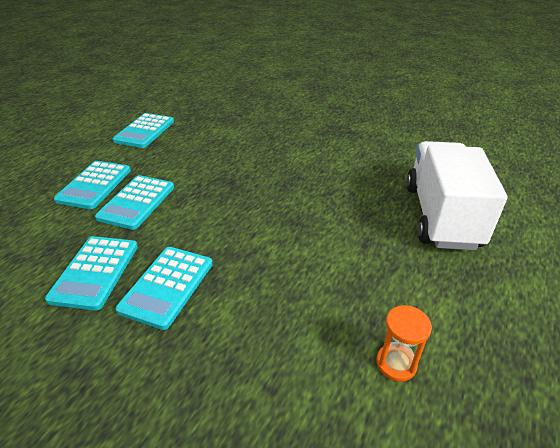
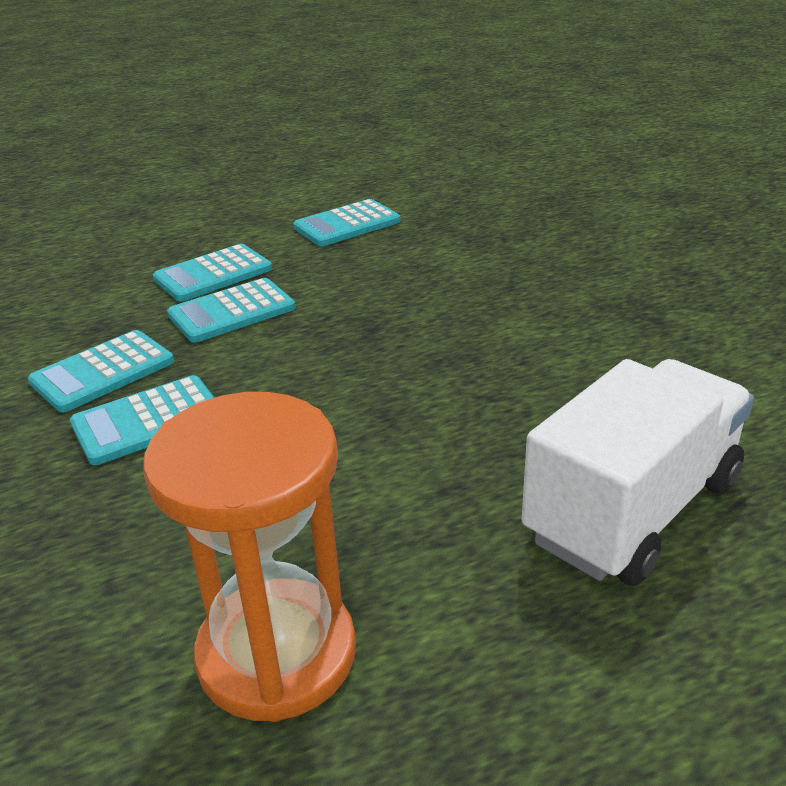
camera: 40 degrees right, 5 degrees down
(396, 363) = (277, 653): orange hourglass -> orange hourglass, size x2.34

